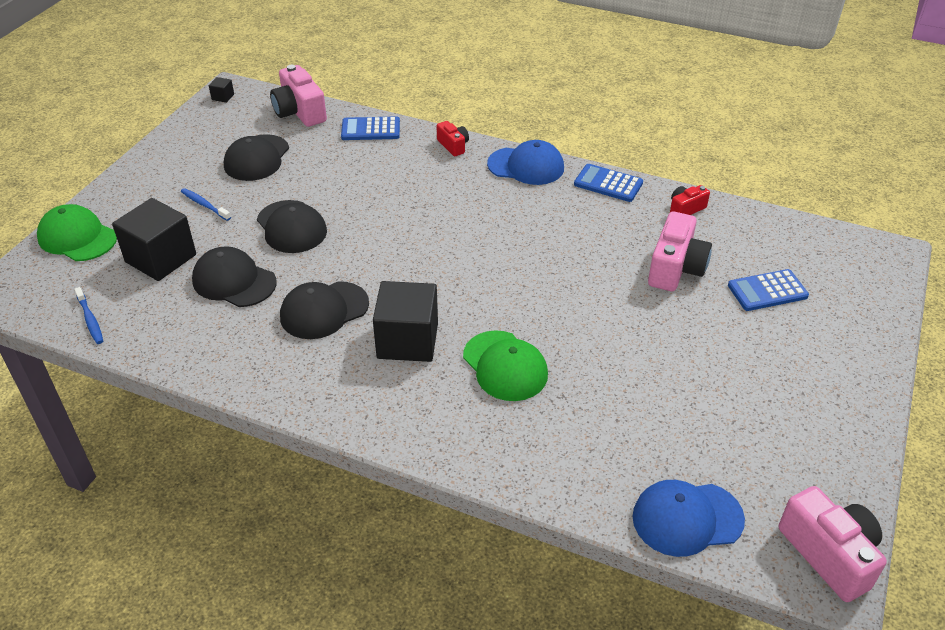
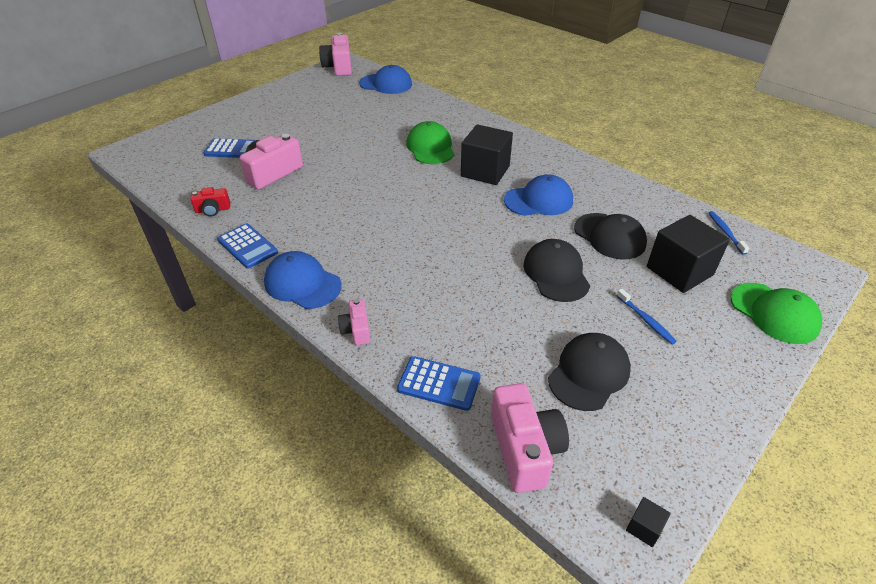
camera: 160 degrees left, 0 degrees up
(324, 310) = (538, 200): black cap -> blue cap
(453, 146) = (356, 330): red camera -> pink camera

